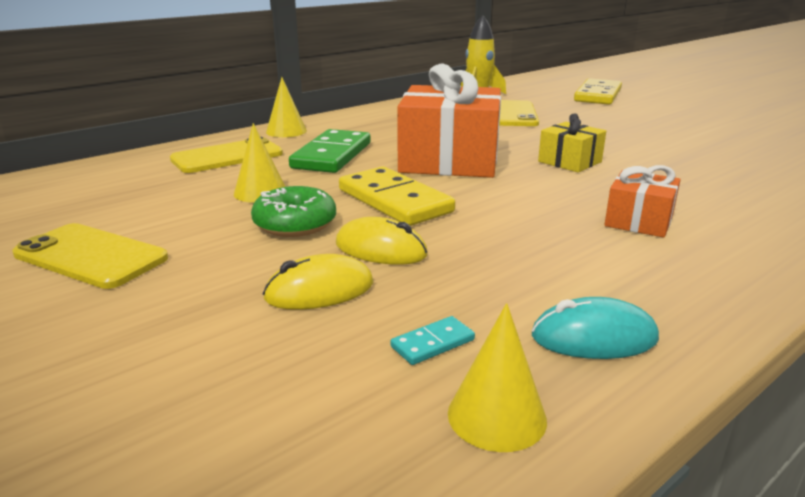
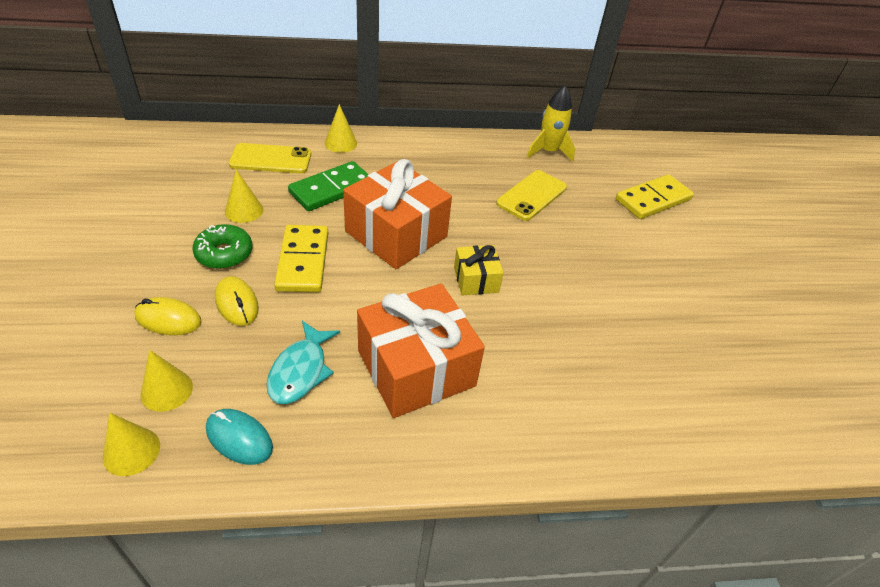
camera: 30 degrees right, 20 degrees up
(91, 256) = (108, 228): yellow phone -> none
(432, 343) = (166, 390): turquoise domino -> yellow cone
(546, 264) = (300, 370): none -> turquoise fish
(639, 221) = (416, 368): orange gift -> orange gift, size x1.99

